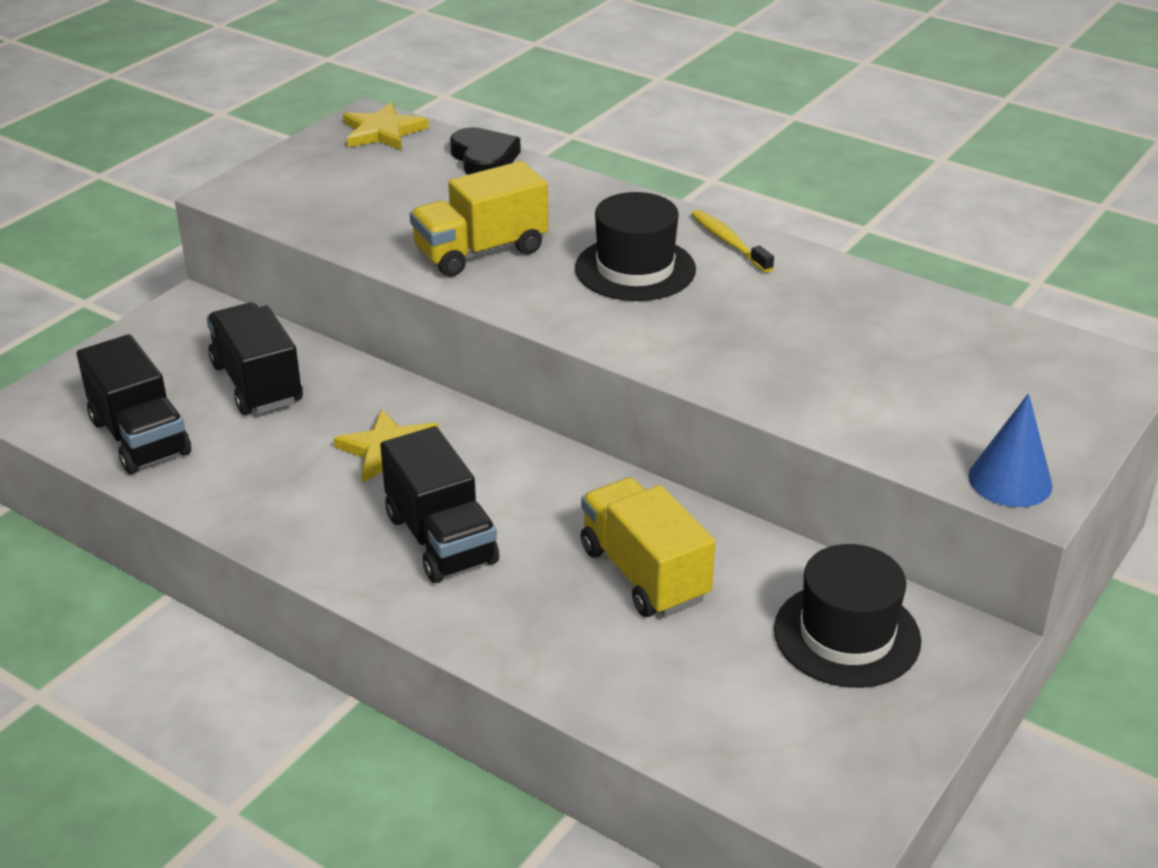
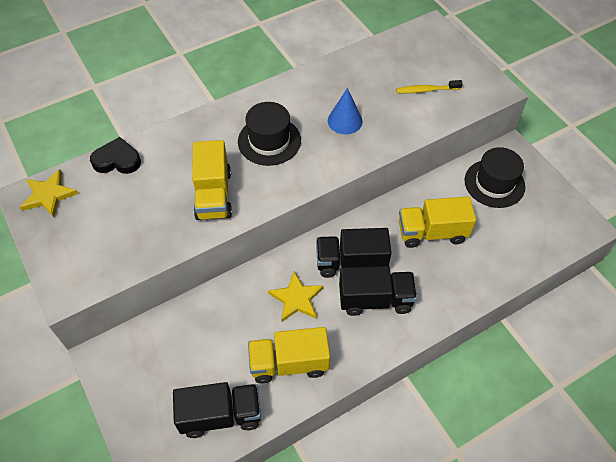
camera: 65 degrees left, 20 degrees up
(257, 383) = (203, 342): black truck -> black truck (351, 262)
(261, 477) = (289, 363): none -> yellow truck
(729, 242) = (267, 98): yellow toothbrush -> yellow toothbrush (426, 90)
(1010, 480) = (486, 91): blue cone -> blue cone (345, 121)

